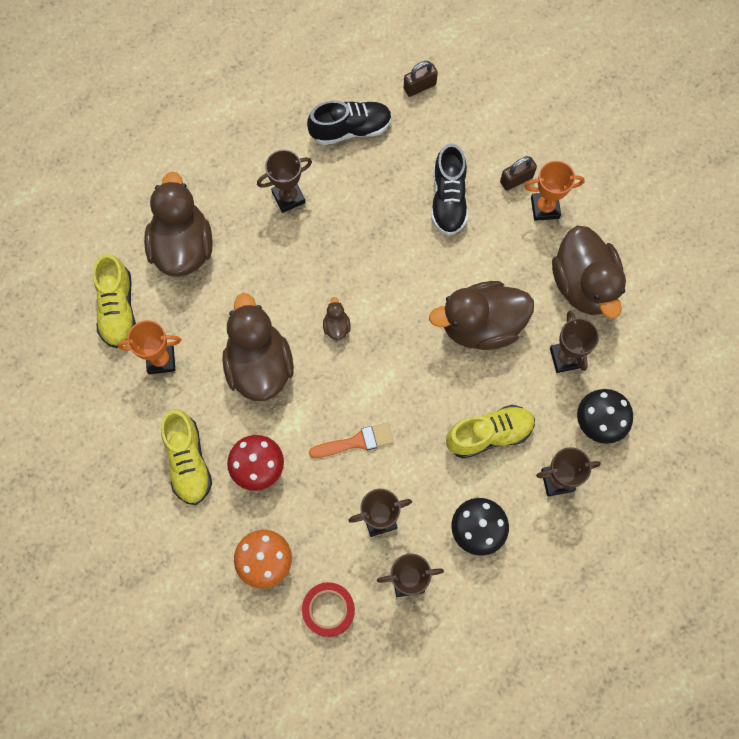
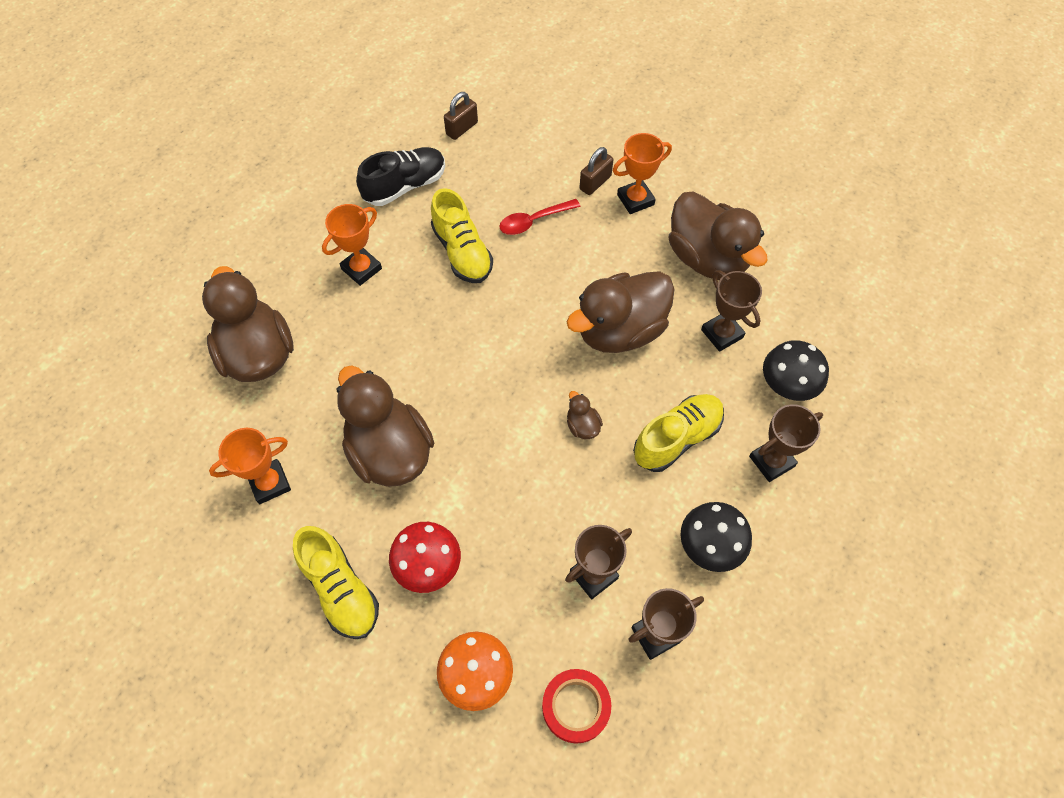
camera: 20 degrees left, 10 degrees down
(118, 309) = (200, 443): yellow shoe -> yellow shoe (462, 252)
(288, 197) = (361, 269): brown trophy -> orange trophy
(336, 326) = (463, 381): brown duck -> brown duck (582, 426)
(356, 442) = (533, 497): orange brush -> none
(448, 200) = (534, 221): black shoe -> red spoon

